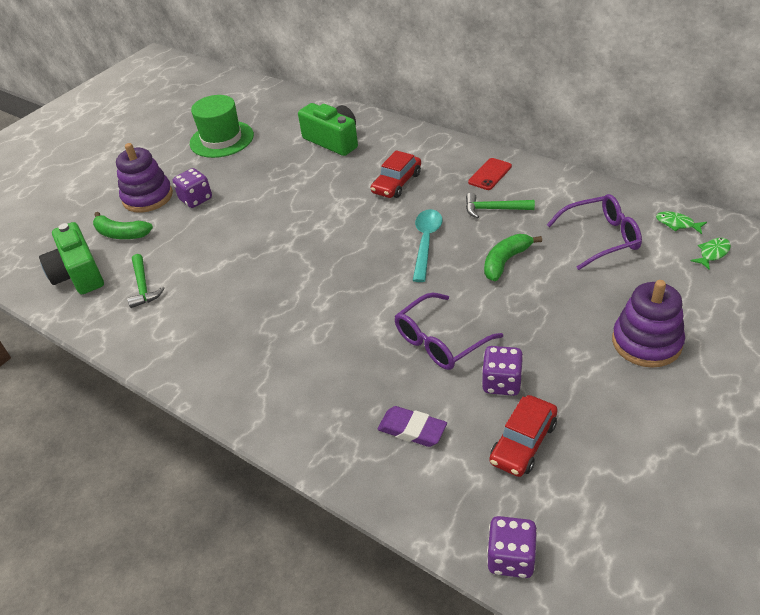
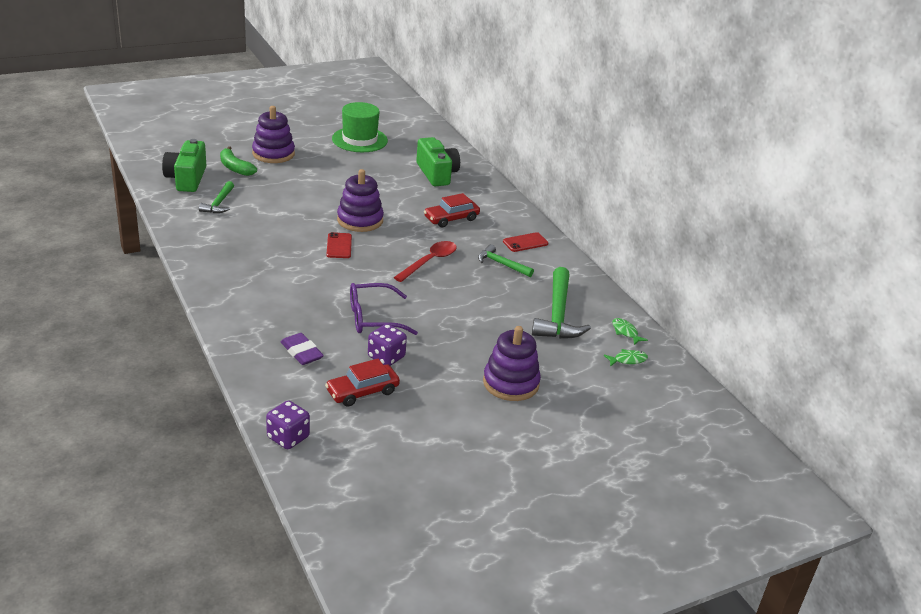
camera: 20 degrees right, 10 degrees down
(196, 199) = (303, 169): purple dice -> none
(311, 230) = (360, 220): none -> purple stacking toy
(320, 272) = (339, 246): none -> red phone
(426, 242) = (429, 262): turquoise spoon -> red spoon
(505, 261) = (471, 297): green banana -> none
(601, 238) = (557, 314): purple glasses -> green hammer

